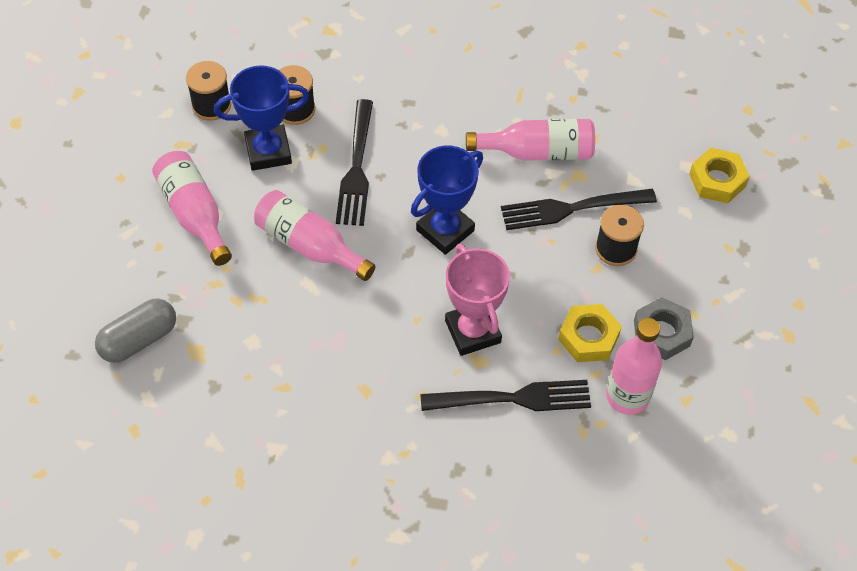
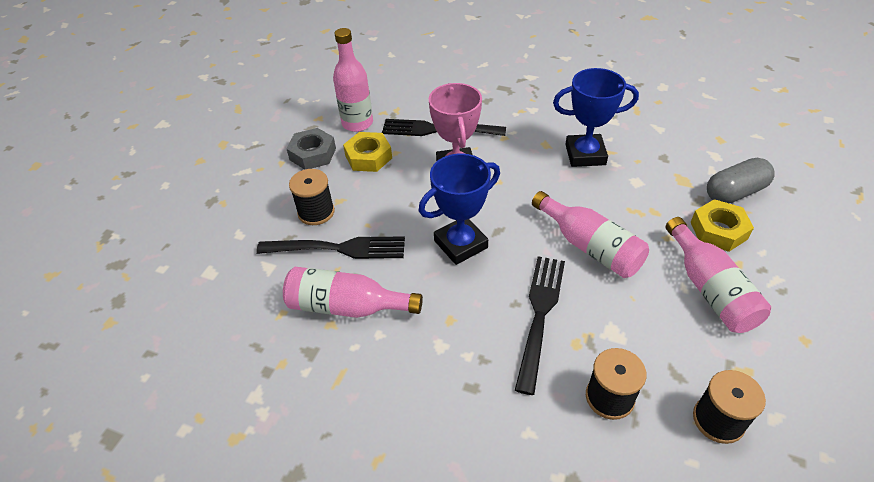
camera: 165 degrees left, 10 degrees down
(268, 151) = (638, 347): blue trophy -> blue trophy (585, 154)
(717, 180) = (192, 256): yellow nut -> yellow nut (718, 230)

